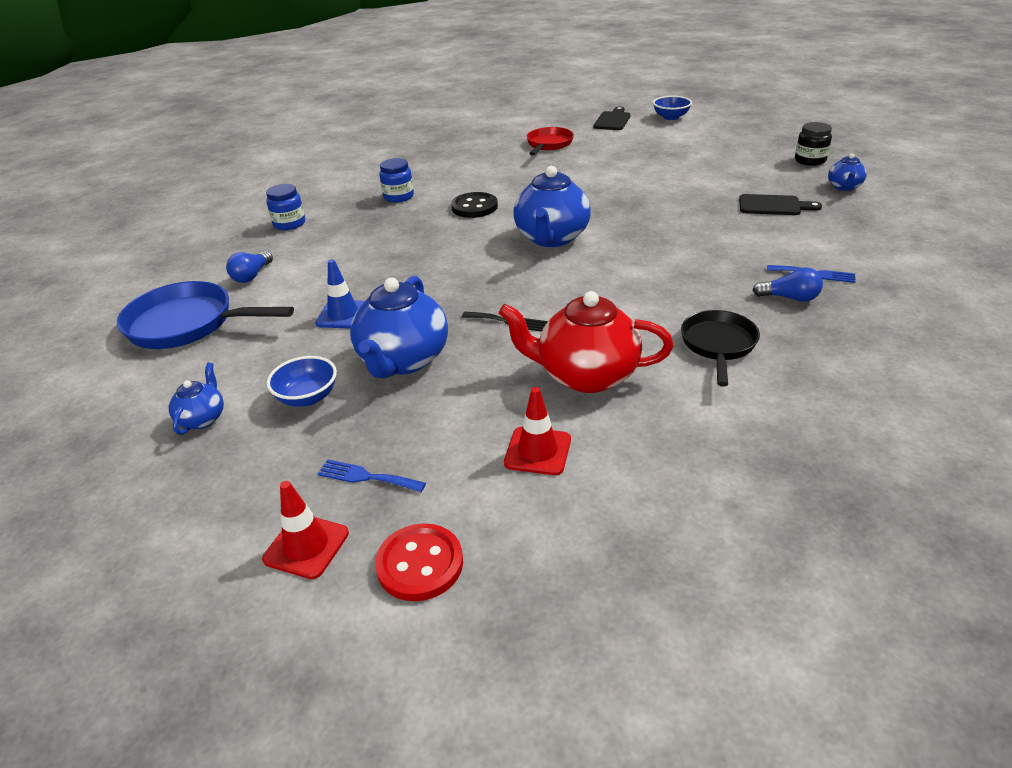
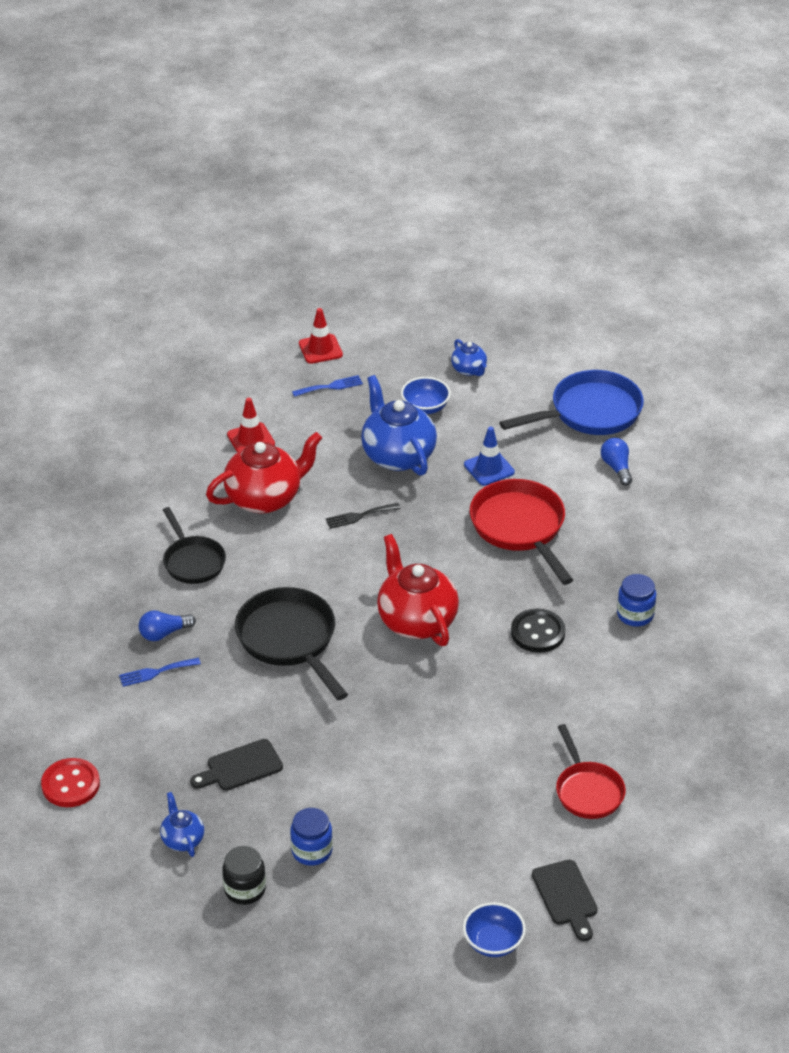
camera: 140 degrees right, 5 degrees up
(289, 224) = (683, 532): blue jar -> blue jar (312, 851)
(390, 265) = (520, 528): none -> red pan
(420, 564) = (257, 367): red button -> red button (70, 784)
(552, 238) = (416, 620): blue teapot -> red teapot
(670, 258) = (289, 640): none -> black pan

